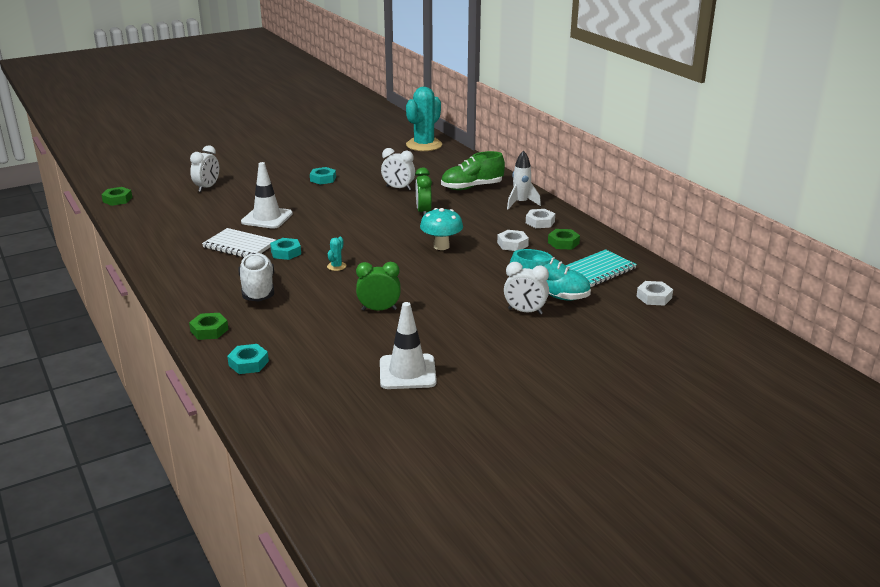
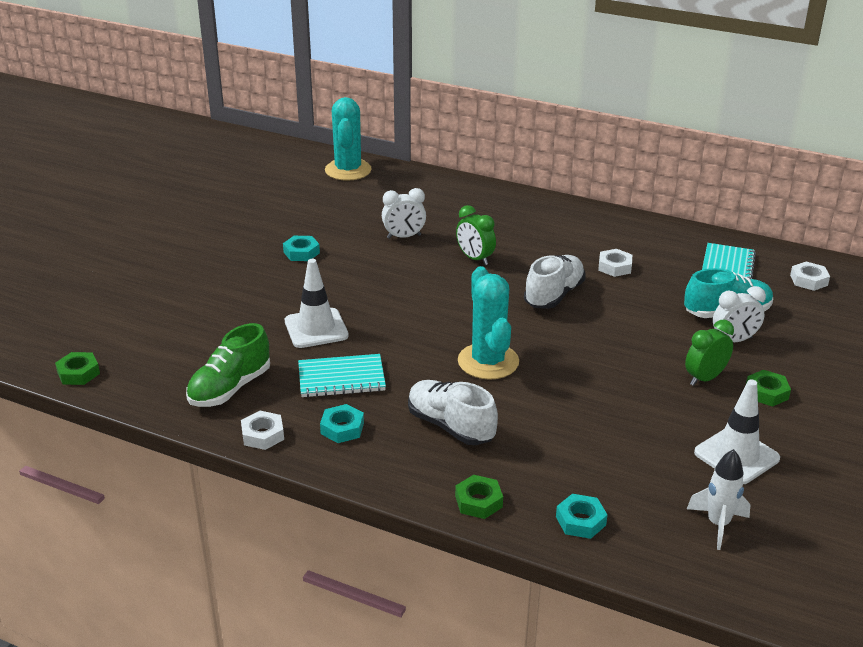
camera: 35 degrees left, 5 degrees up
(207, 187) = (175, 312): white clock -> none
(239, 246) = (341, 378): white notebook -> turquoise notebook
(286, 252) = (408, 366): turquoise nut -> turquoise nut (342, 428)
(336, 266) = (488, 361): turquoise cactus -> turquoise cactus, size x2.50
(379, 309) = (607, 396): green clock -> green clock (704, 378)
(441, 246) = (554, 295): turquoise mushroom -> white shoe
(472, 187) = (477, 210): green shoe -> green shoe (230, 388)
(521, 203) = (552, 214): white rocket -> white rocket (718, 524)
(540, 222) = (602, 231): white nut -> white nut (263, 435)
(563, 243) = (656, 248): green nut -> green nut (766, 392)

